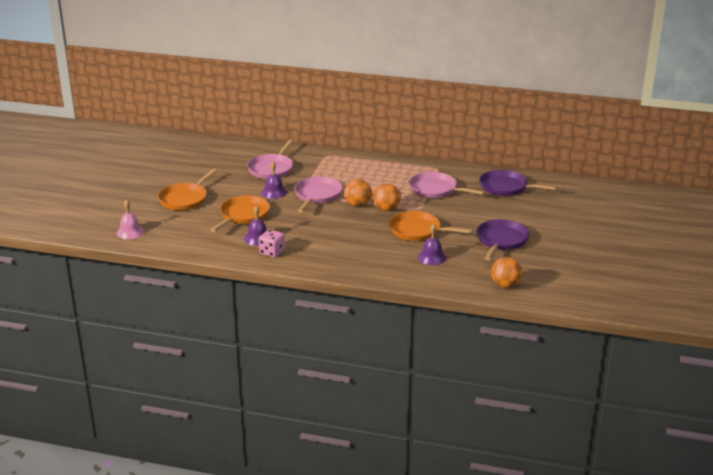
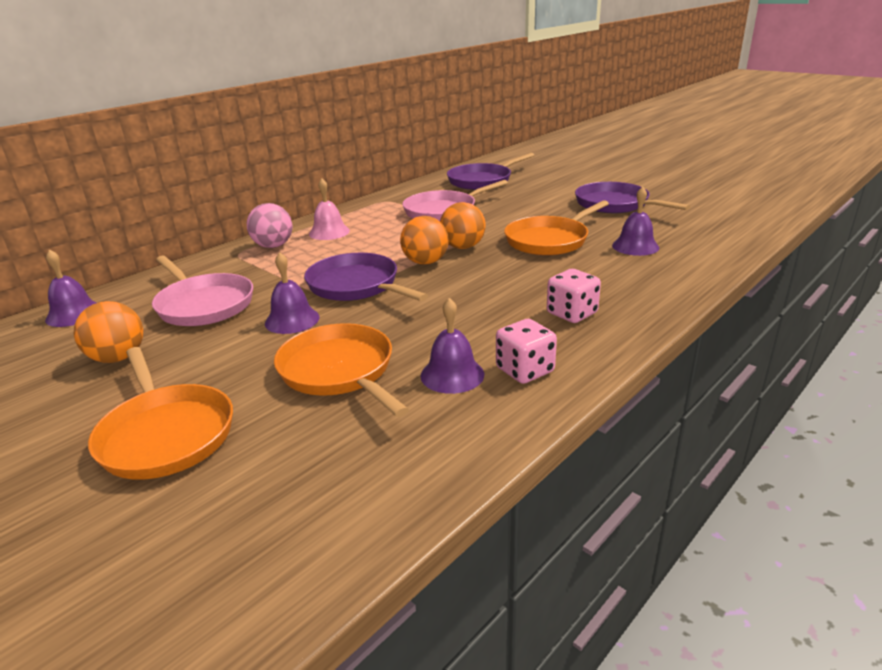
camera: 60 degrees left, 0 degrees up
(130, 232) = (206, 592): pink bell -> pink bell (329, 232)
(243, 146) = (74, 314): none -> purple bell
(317, 195) = (356, 286): pink pan -> purple pan
(331, 253) = (571, 313): none -> pink dice
(343, 160) = (273, 246): none -> pink ball
(505, 285) = (736, 222): orange ball -> orange ball (118, 358)

